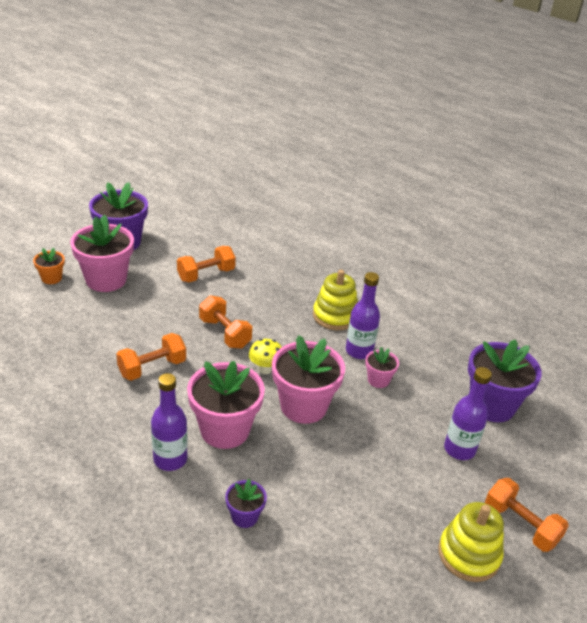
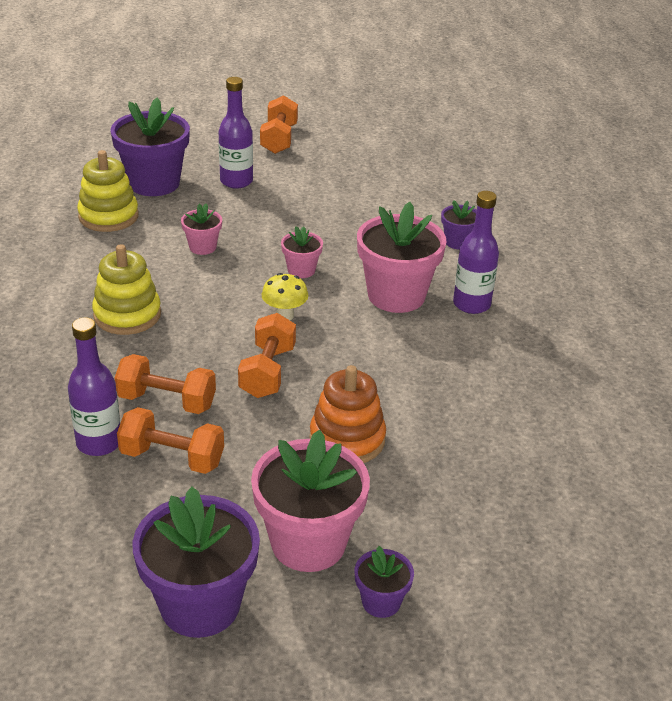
camera: 130 degrees left, 0 degrees up
(51, 278) = (381, 602): orange flower pot -> purple flower pot
(142, 327) = (347, 439): none -> orange stacking toy
(152, 368) = (393, 386): orange dumbbell -> orange dumbbell (167, 401)
(303, 406) = (301, 270): pink flower pot -> pink flower pot, size x0.49
(359, 351) = (171, 274): purple bottle -> purple bottle (99, 443)
(469, 554) = (337, 149): yellow stacking toy -> yellow stacking toy (108, 216)

